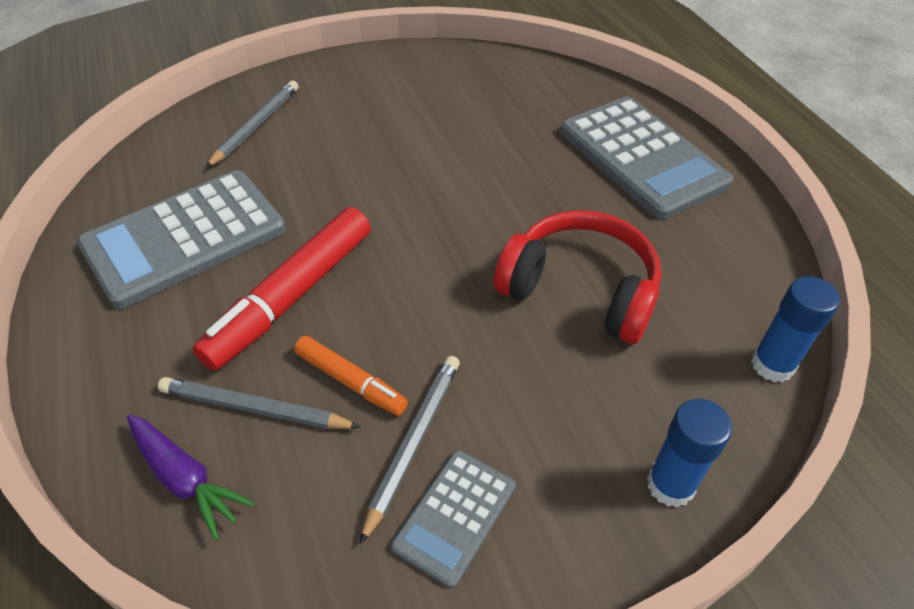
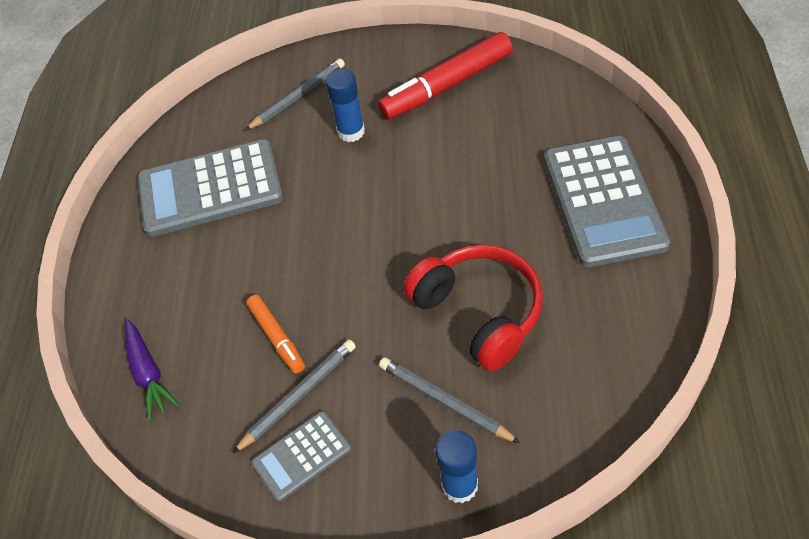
camera: 30 degrees right, 5 degrees up
(254, 408) = (207, 338): grey pencil -> grey pencil (444, 401)
(292, 297) = (264, 258): red marker -> red marker (447, 86)
(772, 365) = (597, 421): blue glue stick -> blue glue stick (351, 132)

